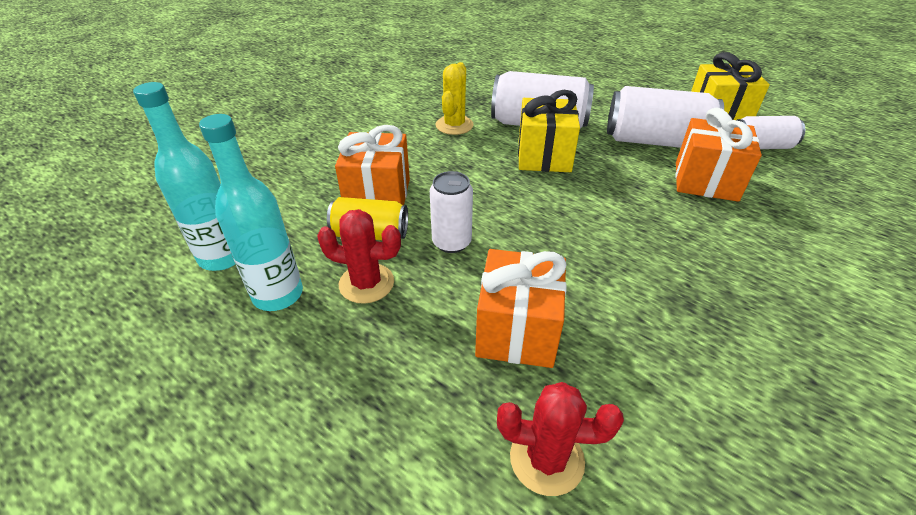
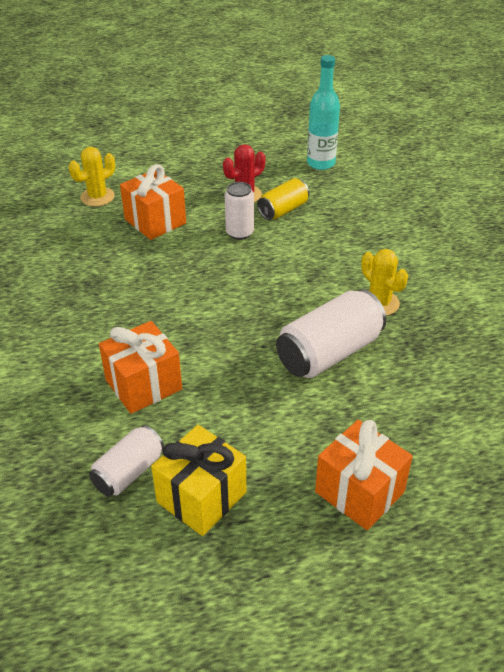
camera: 130 degrees right, 0 degrees up
(278, 295) = (270, 170): turquoise bottle -> none
(378, 195) = (319, 227): orange gift -> orange gift (359, 492)
(544, 156) = (278, 323): yellow gift -> none
(546, 459) = (97, 197): red cactus -> yellow cactus
(655, 141) = (221, 405): white can -> none

